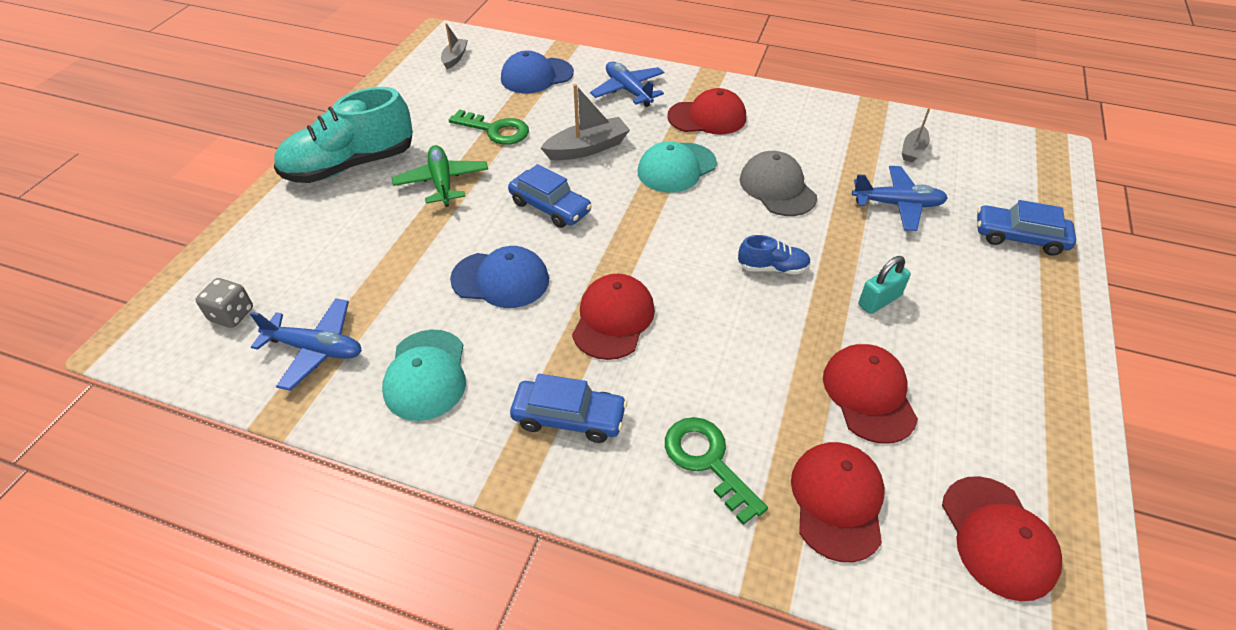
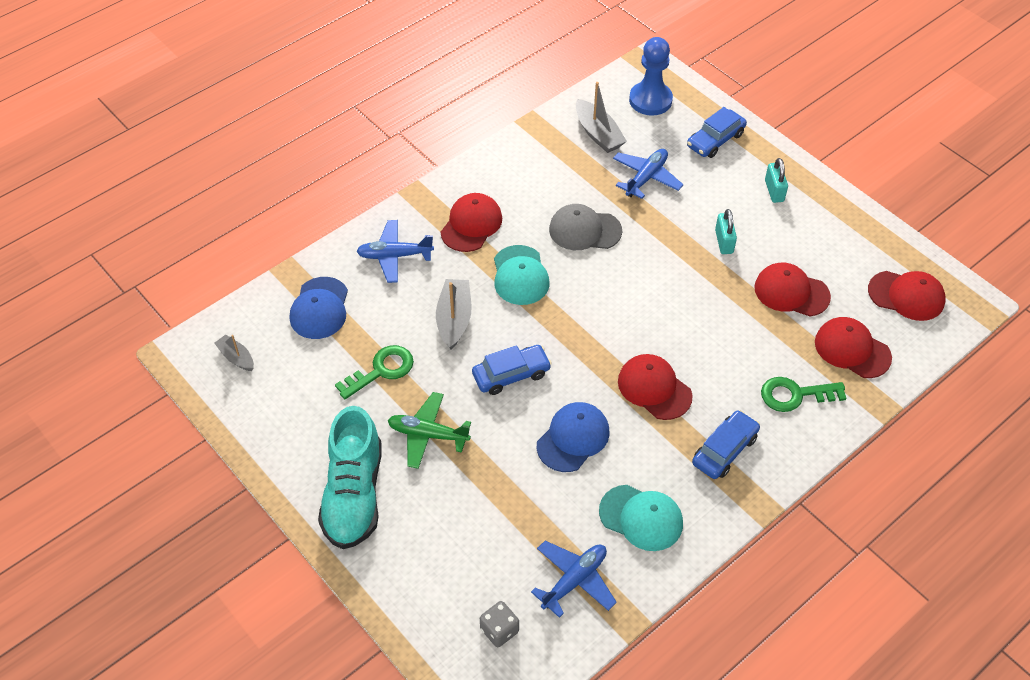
camera: 60 degrees left, 5 degrees up
(772, 268) = (662, 278): blue shoe -> none
(913, 150) = (598, 134): grey boat -> grey boat, size x1.64
(1007, 168) = (650, 100): none -> blue pawn
(1009, 317) = (774, 191): none -> turquoise padlock

